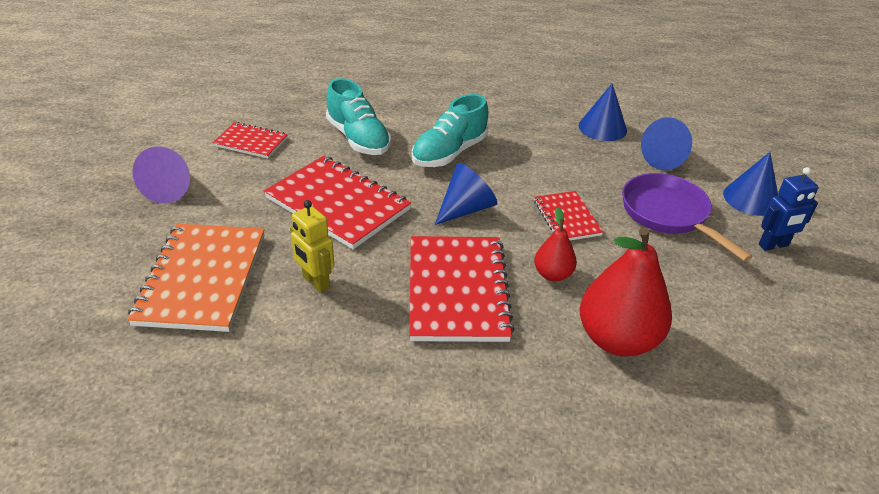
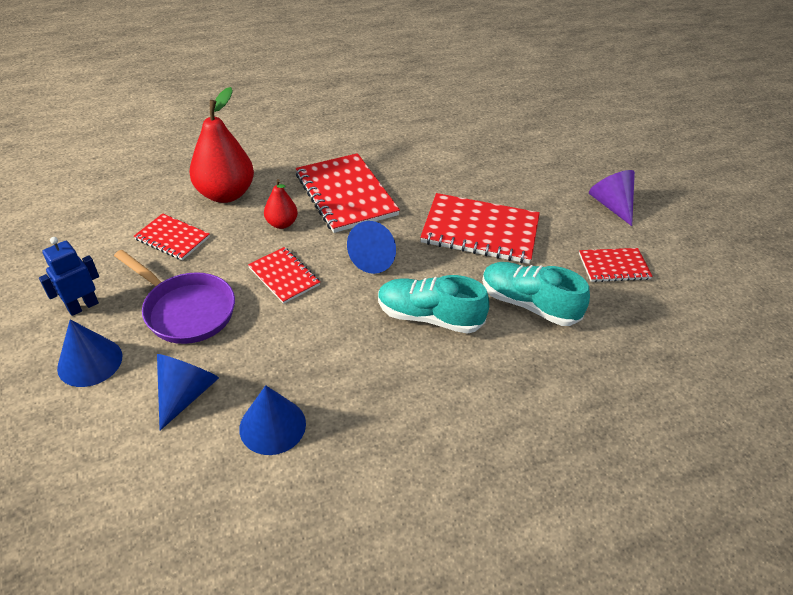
camera: 155 degrees right, 5 degrees up
(202, 279) = (509, 158): orange notebook -> none
(316, 282) = (441, 174): yellow robot -> none
(449, 153) = (429, 317): turquoise shoe -> turquoise shoe turned 90 degrees counterclockwise
(688, 294) = (172, 238): none -> red notebook

